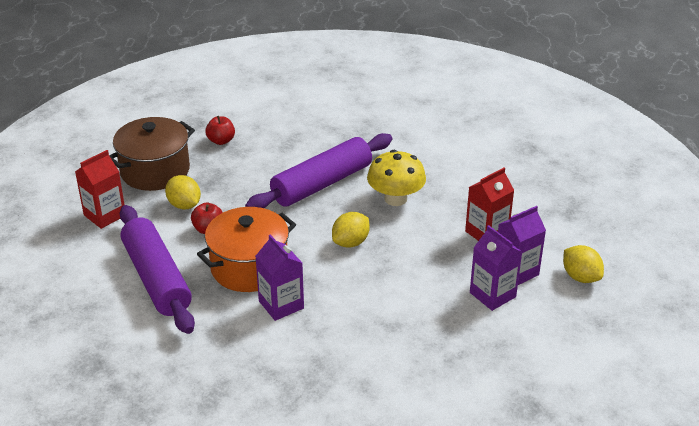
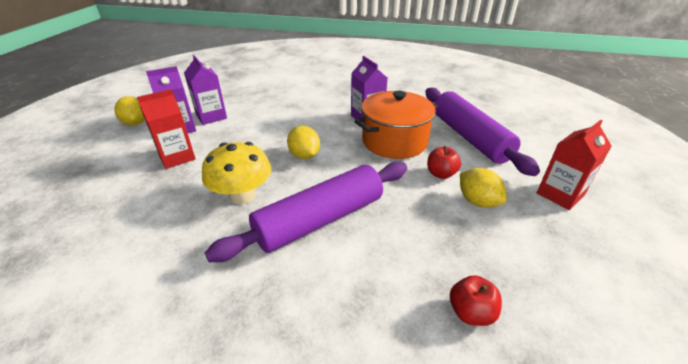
camera: 175 degrees left, 0 degrees up
(155, 171) = (542, 254): brown pot -> none
(350, 242) = (304, 155): yellow lemon -> yellow lemon turned 75 degrees counterclockwise

